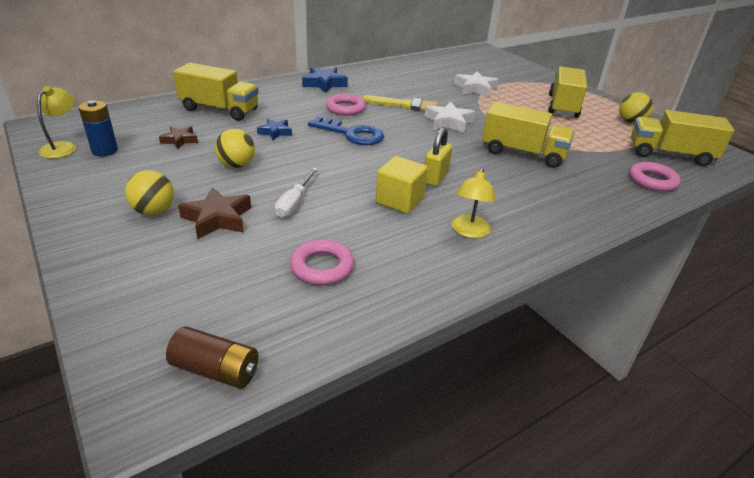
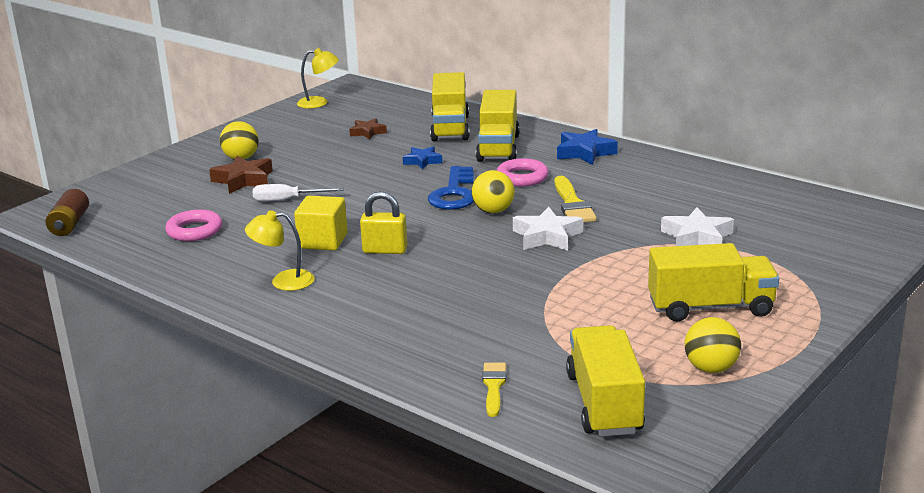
camera: 75 degrees right, 10 degrees down
(105, 151) = (324, 116): blue battery -> none
(237, 165) = (338, 164): yellow ball -> yellow ball (493, 211)
(523, 153) = (496, 291): yellow truck -> yellow truck (498, 148)
(652, 180) = (494, 386): pink ring -> yellow brush

